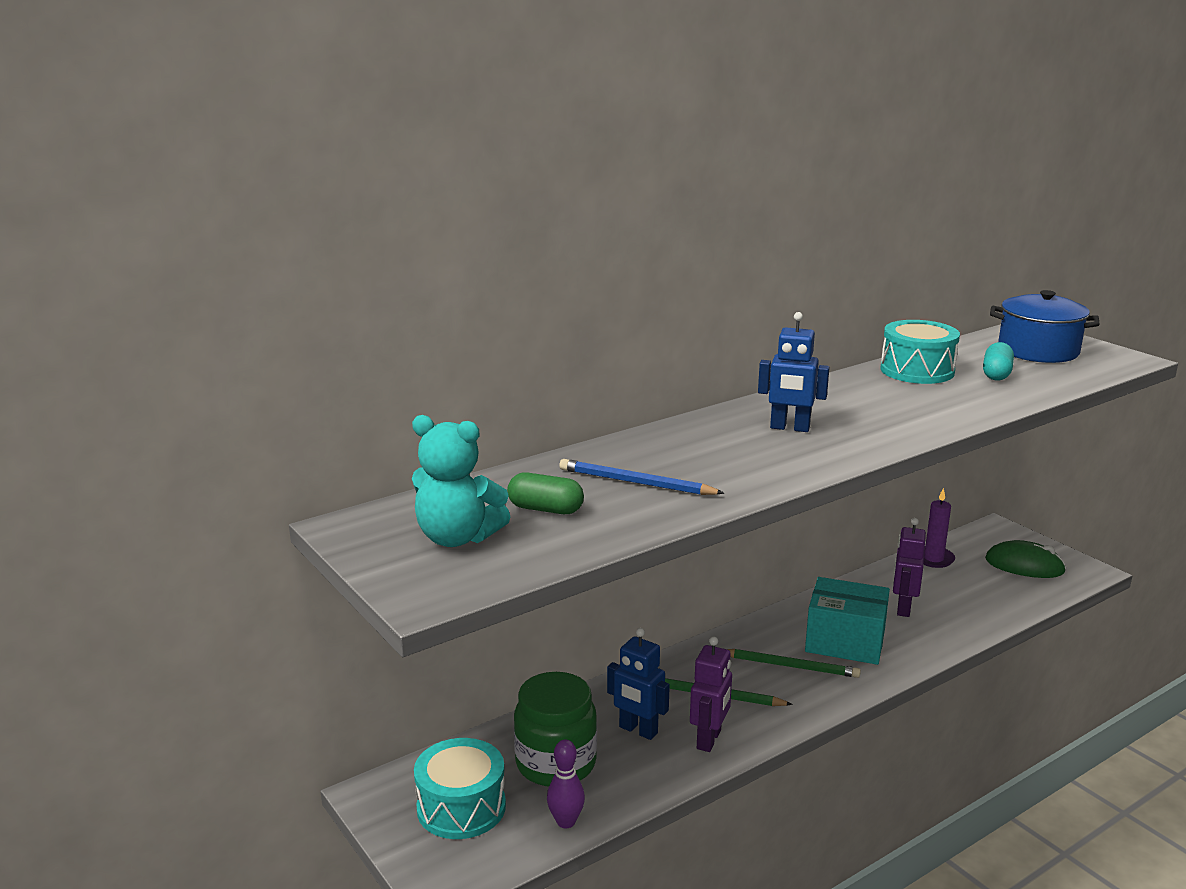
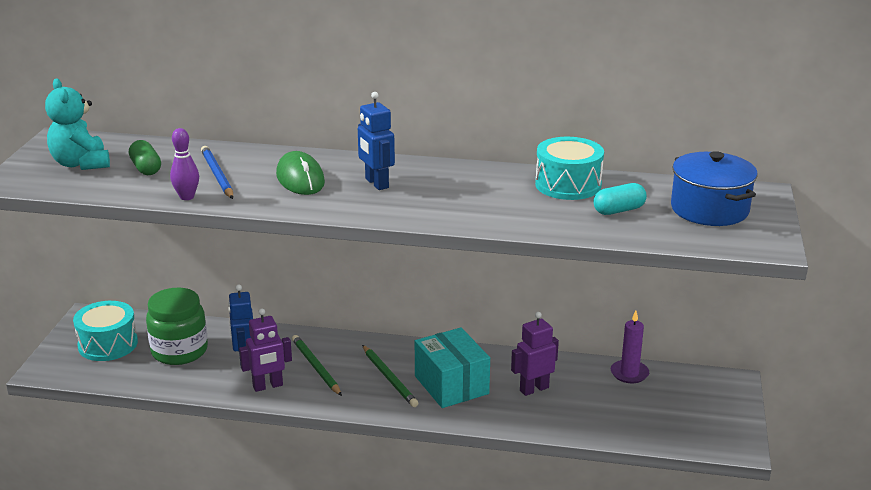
camera: 45 degrees right, 5 degrees up
(566, 822) = (134, 378): purple bowling pin -> purple bowling pin (187, 197)
(1024, 565) = (691, 414): green mouse -> green mouse (300, 179)

